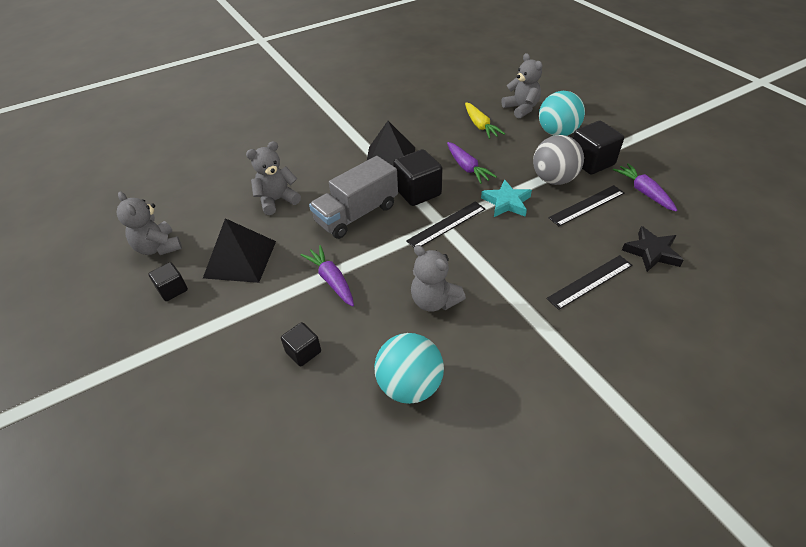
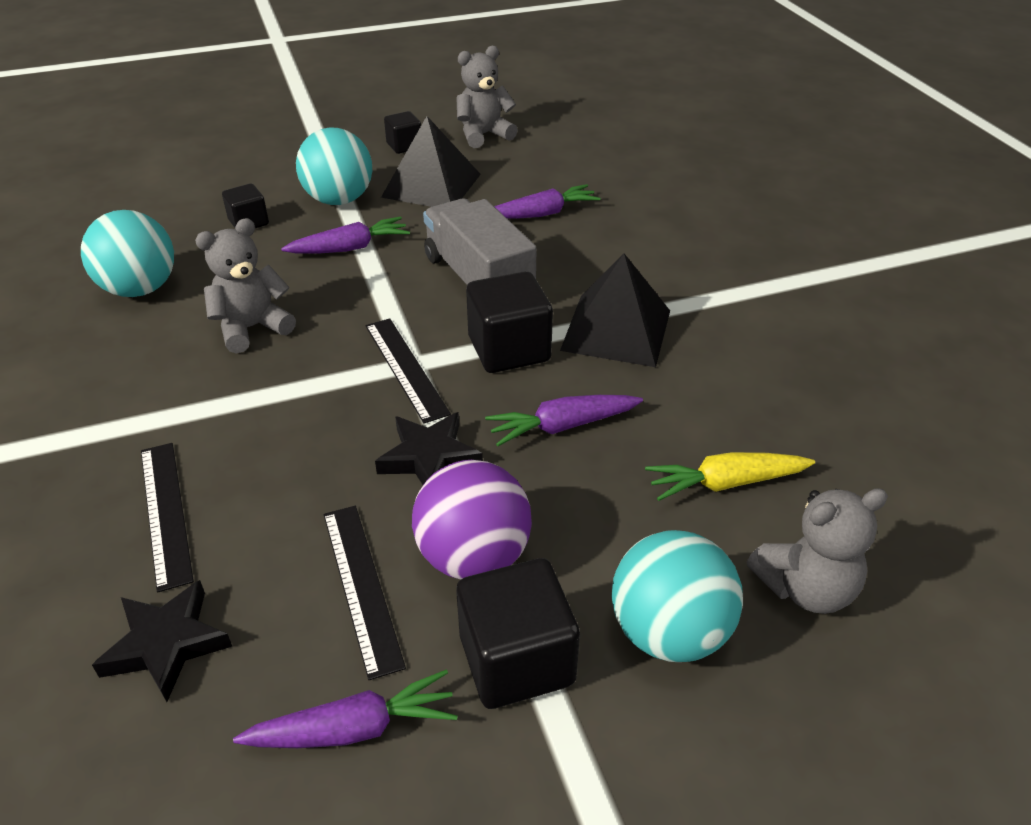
camera: 100 degrees right, 5 degrees down
(264, 305) = (339, 200): none -> turquoise ball
(277, 200) = (543, 213): grey teddy bear -> purple carrot
(506, 202) = (429, 458): turquoise star -> black star
(553, 179) = (473, 557): grey ball -> purple ball

